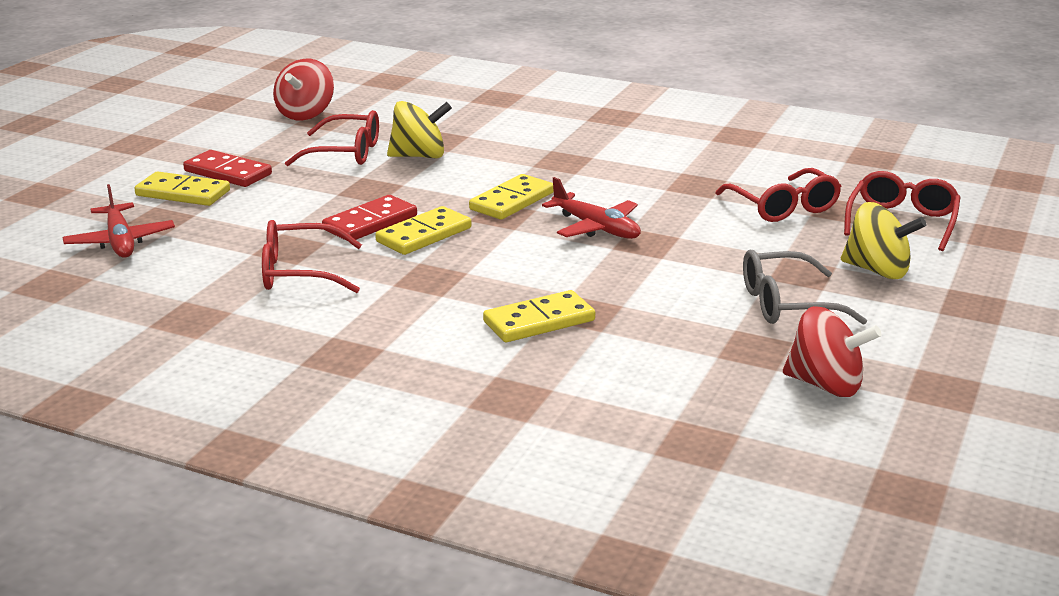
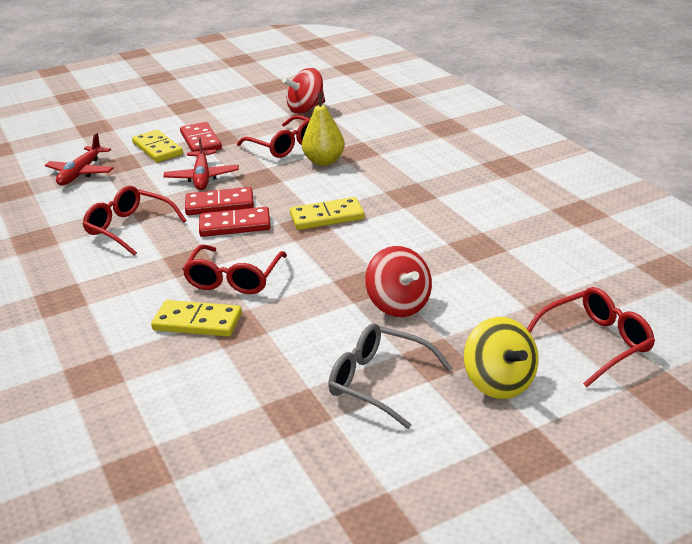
camera: 40 degrees right, 5 degrees up
(419, 156) = (324, 161): yellow spinning top -> yellow pear
(424, 235) = (235, 225): yellow domino -> red domino
(595, 227) = (347, 259): red plane -> red plane (202, 177)
(783, 207) = (513, 291): red glasses -> red glasses (234, 279)
(825, 385) = (294, 470): red spinning top -> red spinning top (399, 305)

